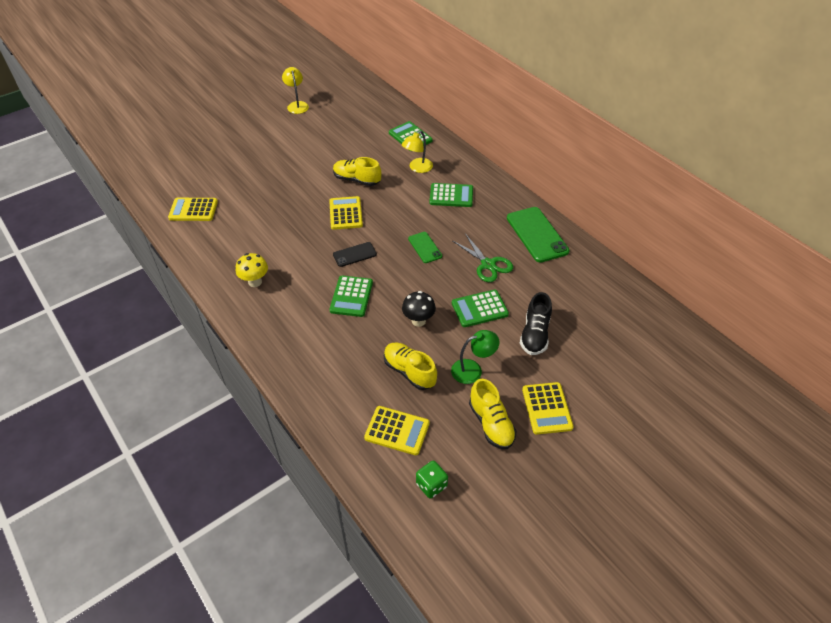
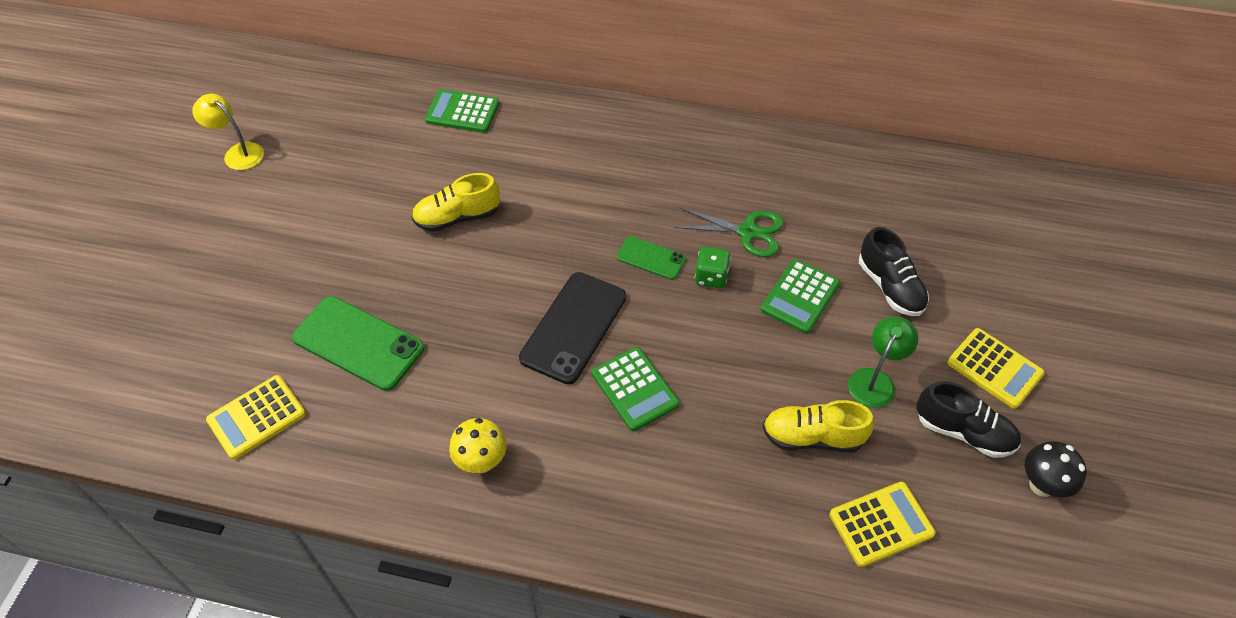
camera: 40 degrees left, 5 degrees up
(345, 213) = (496, 276): yellow calculator -> none
(354, 254) = (574, 327): black phone -> black phone, size x1.82
(417, 168) = (521, 152): yellow lamp -> none
(418, 321) = (750, 362): black mushroom -> black mushroom (1041, 485)
(431, 485) = (987, 559): green dice -> green dice (711, 277)
(451, 196) = (606, 166): green calculator -> none
(491, 424) = (963, 432): yellow shoe -> black shoe
(537, 234) = (759, 157): green phone -> green phone (358, 343)

